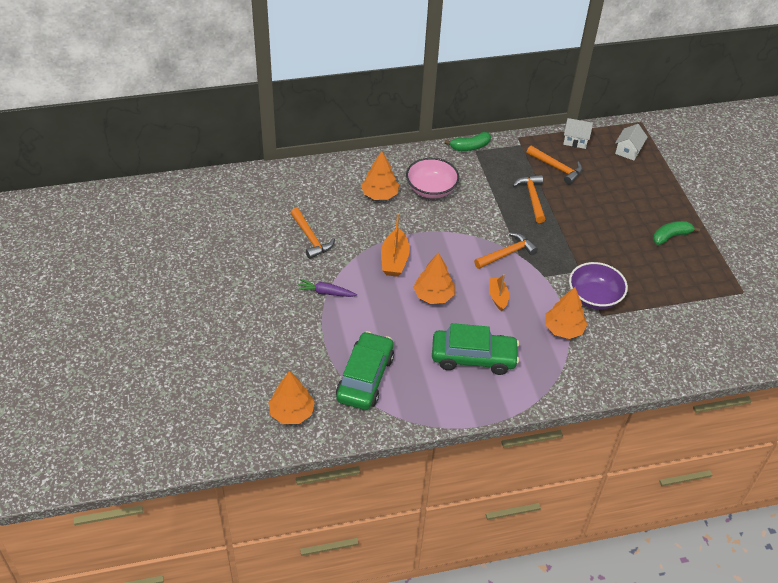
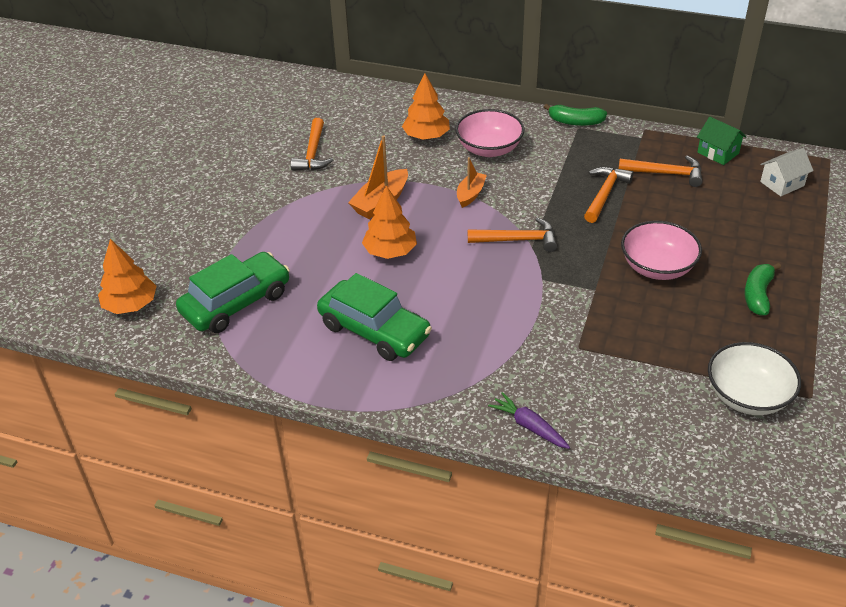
camera: 35 degrees right, 5 degrees down
(326, 293) = (278, 207): purple carrot -> purple carrot (529, 426)
(498, 297) = (464, 280): orange boat -> orange boat (470, 194)
(557, 168) = (666, 173): orange hammer -> orange hammer turned 60 degrees counterclockwise
(563, 329) = (513, 343): orange tree -> none
(575, 140) = (718, 153): white house -> green house
(594, 297) = (586, 324): purple bowl -> none
(603, 240) = (657, 267): none -> pink bowl
(671, 236) = (758, 295): green banana -> green banana turned 75 degrees counterclockwise
(712, 306) = (747, 396): none -> white bowl

